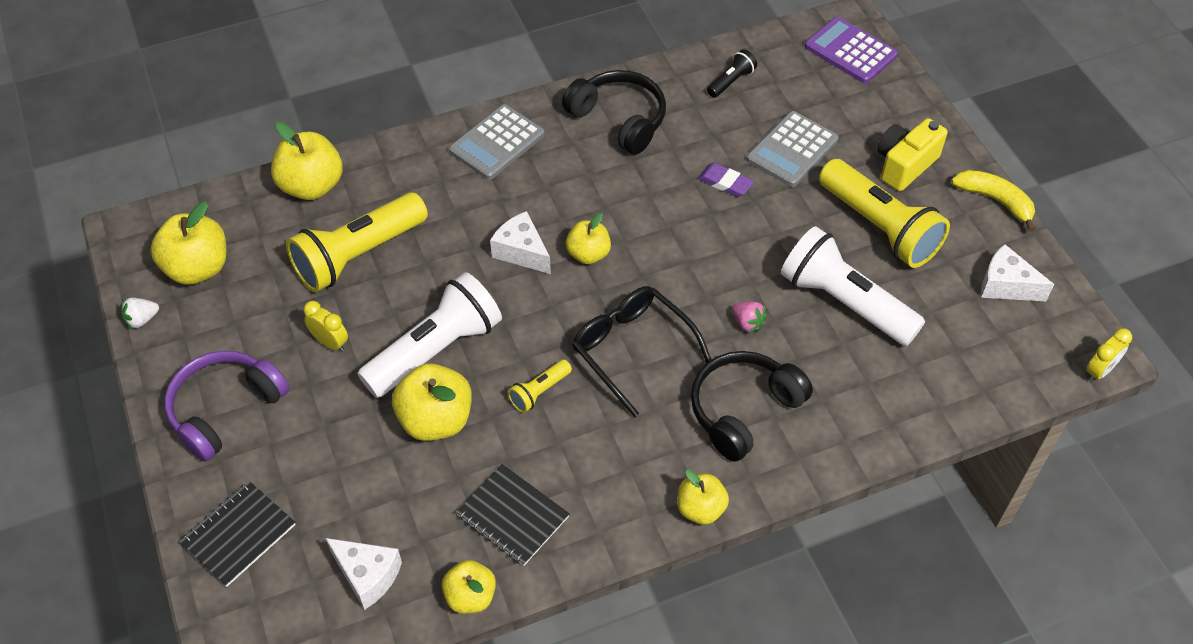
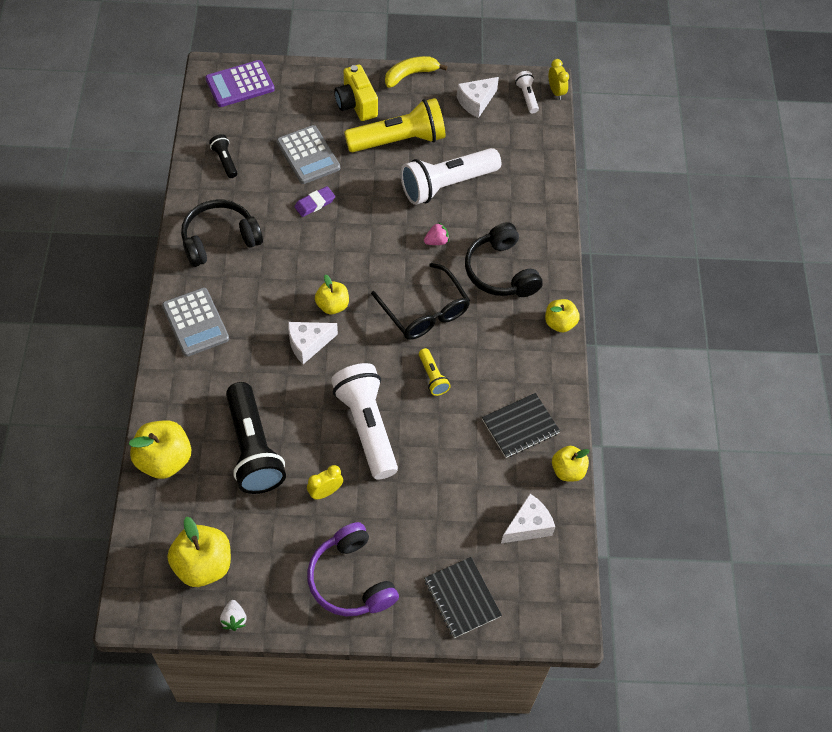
camera: 70 degrees left, 5 degrees up
(358, 255) = (253, 449): yellow flashlight -> black flashlight
(436, 420) = (425, 446): yellow apple -> none
(632, 349) = (425, 312): black glasses -> black glasses turned 105 degrees counterclockwise
(1062, 339) = (527, 97): none -> white flashlight

